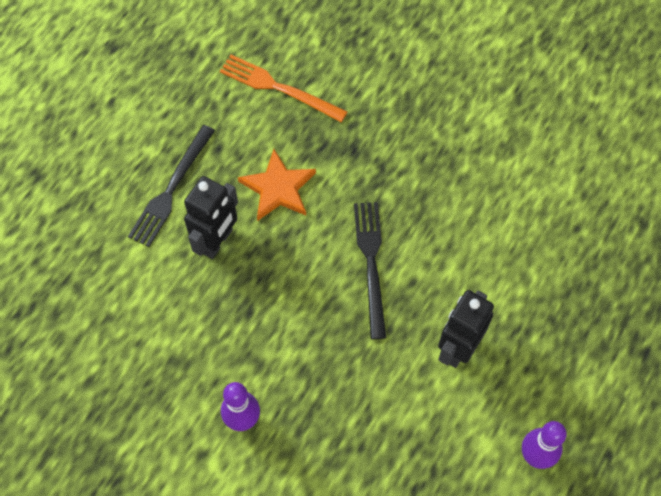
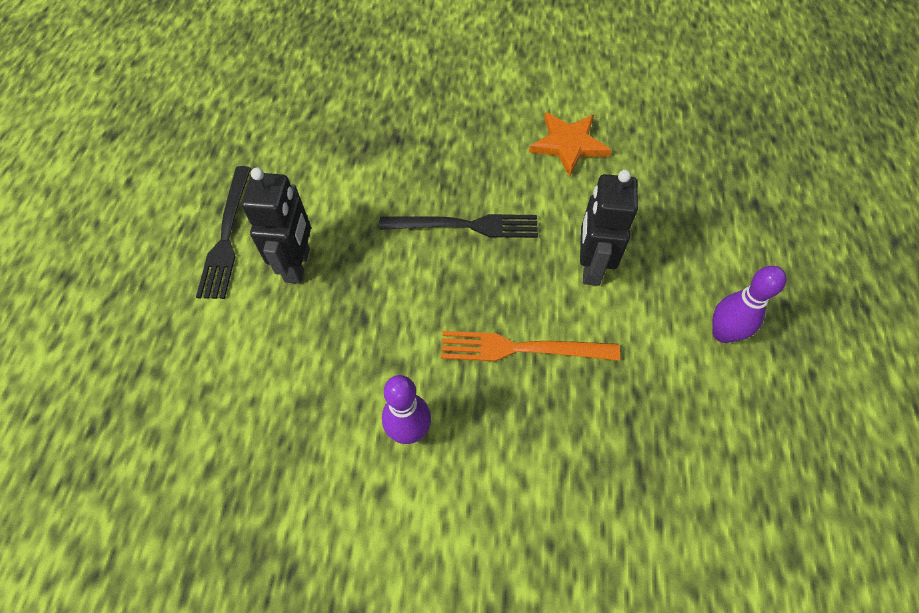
camera: 25 degrees left, 5 degrees down
(278, 88) = (299, 114): orange fork -> orange fork (521, 348)
(278, 188) = (339, 195): orange star -> orange star (568, 144)
(371, 263) = (465, 226): black fork -> black fork turned 120 degrees clockwise

